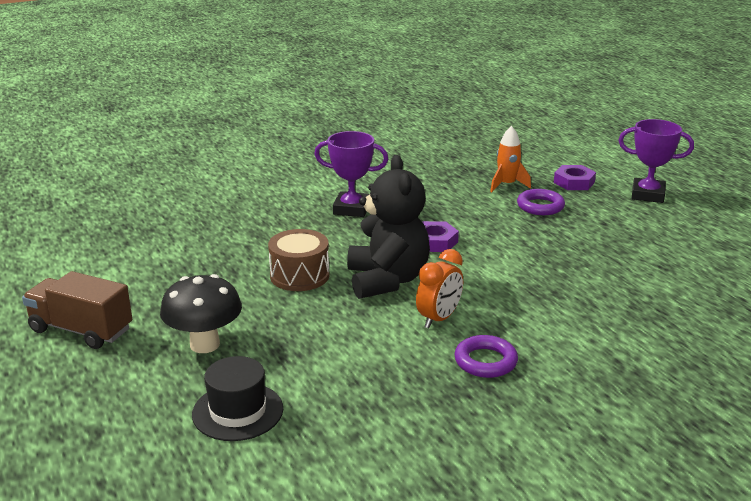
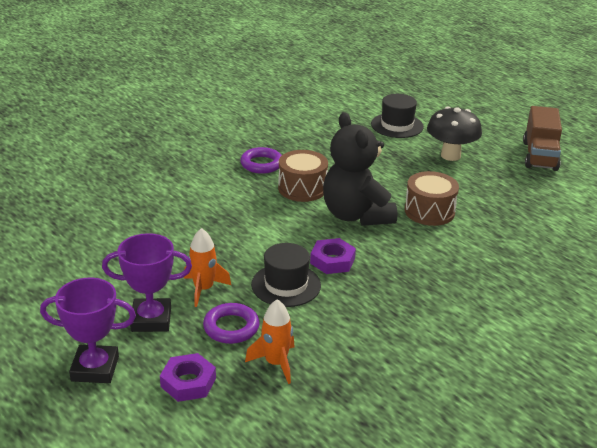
camera: 165 degrees right, 5 degrees up
(81, 330) = (539, 156): brown truck -> brown truck turned 90 degrees clockwise
(351, 209) = (437, 295): purple trophy -> purple trophy (151, 319)
(439, 319) = (302, 188): orange clock -> brown drum
(486, 228) = (286, 285): none -> black hat
(565, 232) = (203, 289): none -> orange rocket

